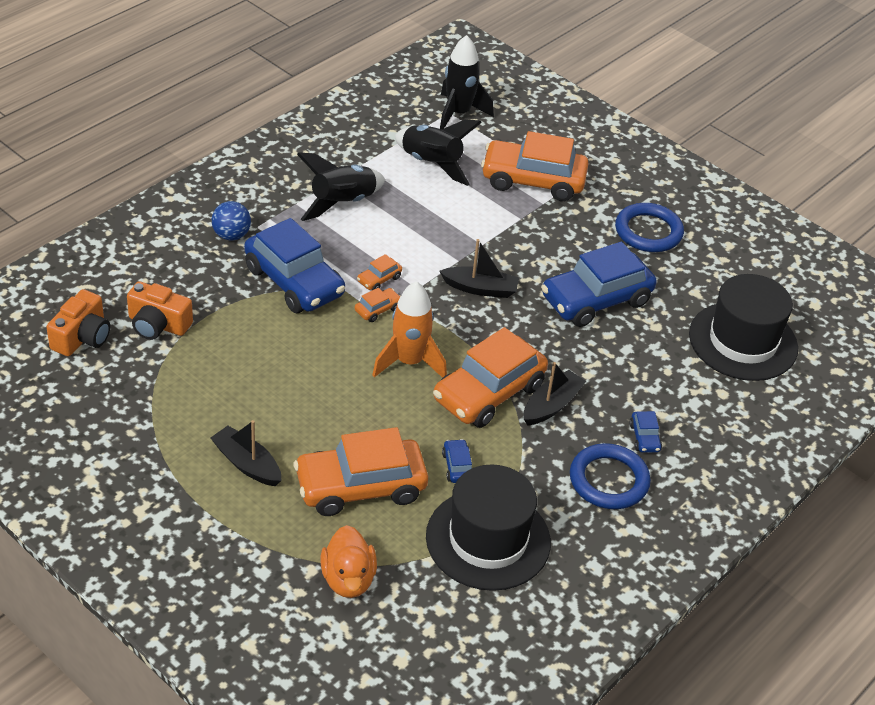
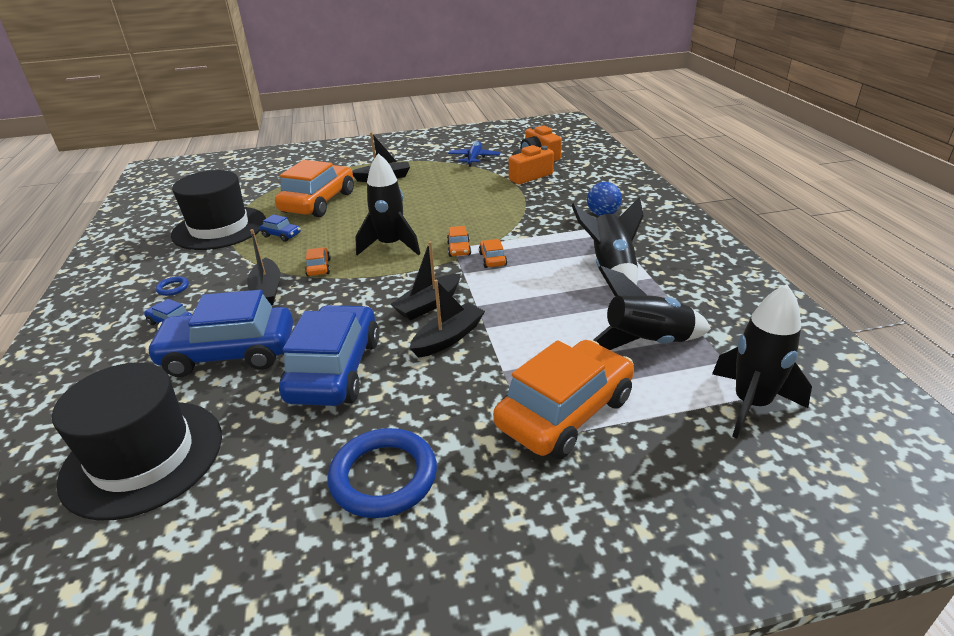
camera: 130 degrees right, 10 degrees down
(125, 400) = (474, 158): none -> blue plane
(294, 282) = (525, 225): blue car -> blue car (229, 353)
(348, 579) = (270, 185): orange duck -> none
(409, 362) = (390, 246): orange rocket -> black rocket
(488, 393) = (319, 267): orange car -> orange car, size x0.41
(511, 259) = (448, 338): none -> black boat
(608, 480) = (173, 288): blue ring -> blue ring, size x0.43

